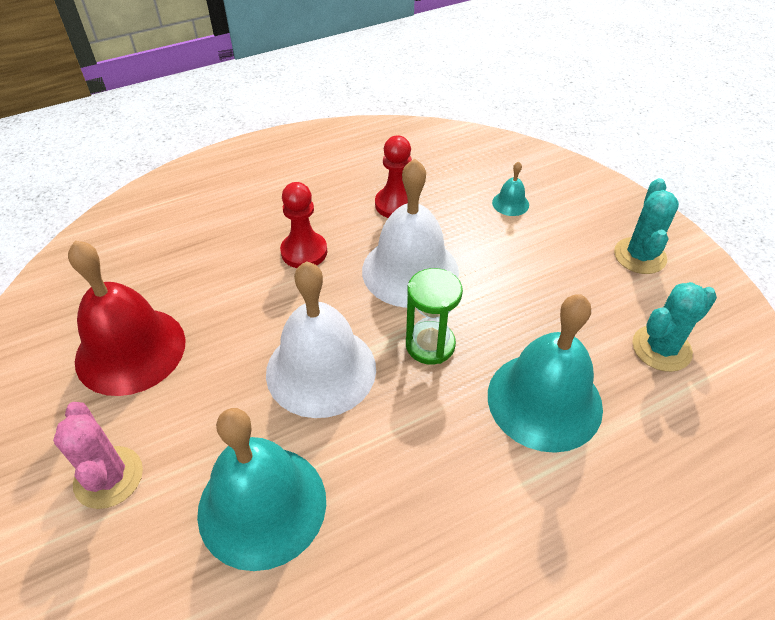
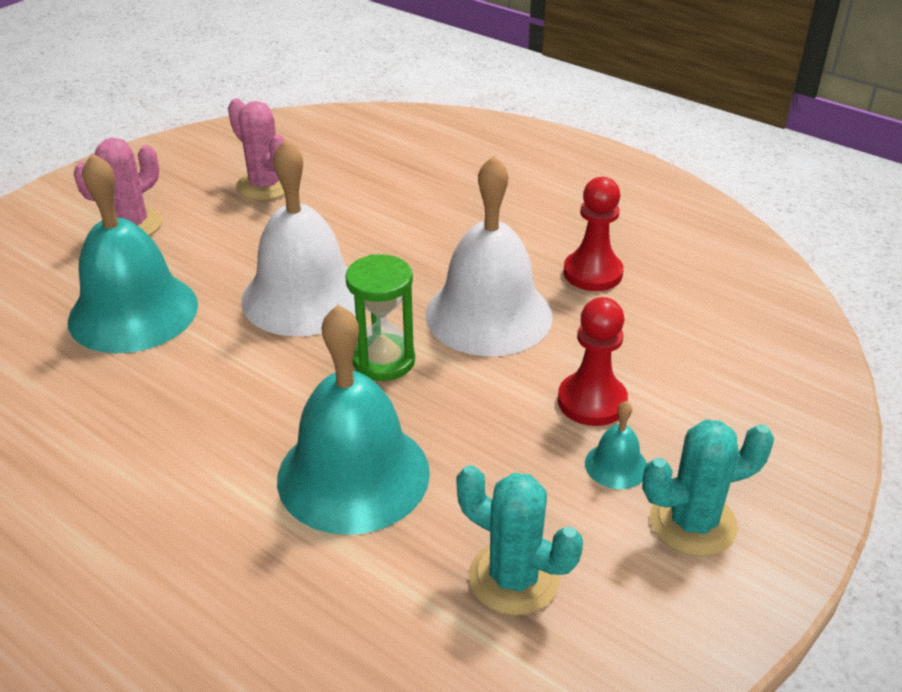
camera: 65 degrees right, 10 degrees down
(130, 350) = (265, 185): red bell -> pink cactus
(304, 252) = (459, 235): red pawn -> red pawn (592, 401)
(510, 203) = (686, 366): turquoise bell -> turquoise bell (616, 465)

